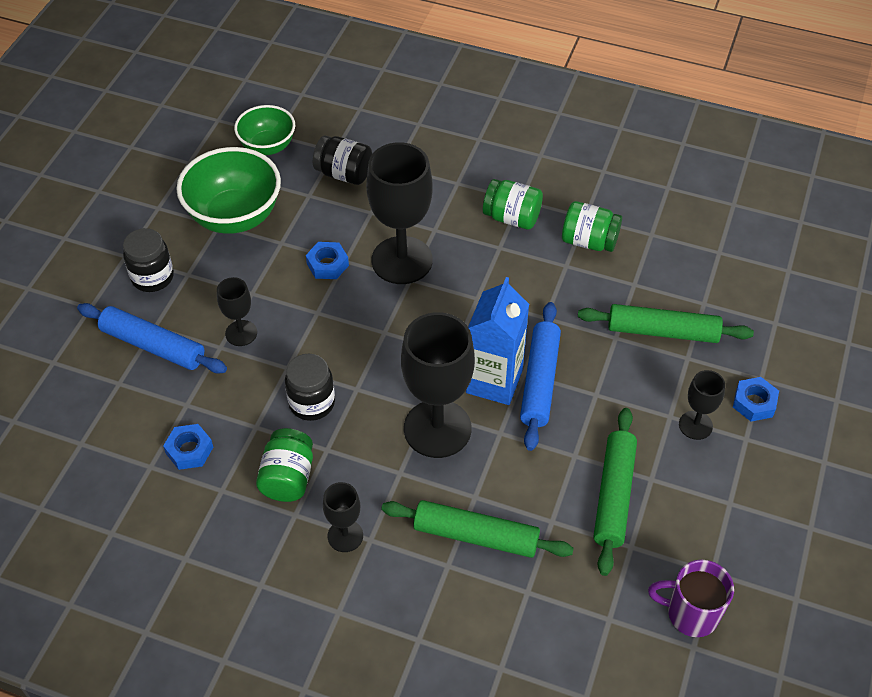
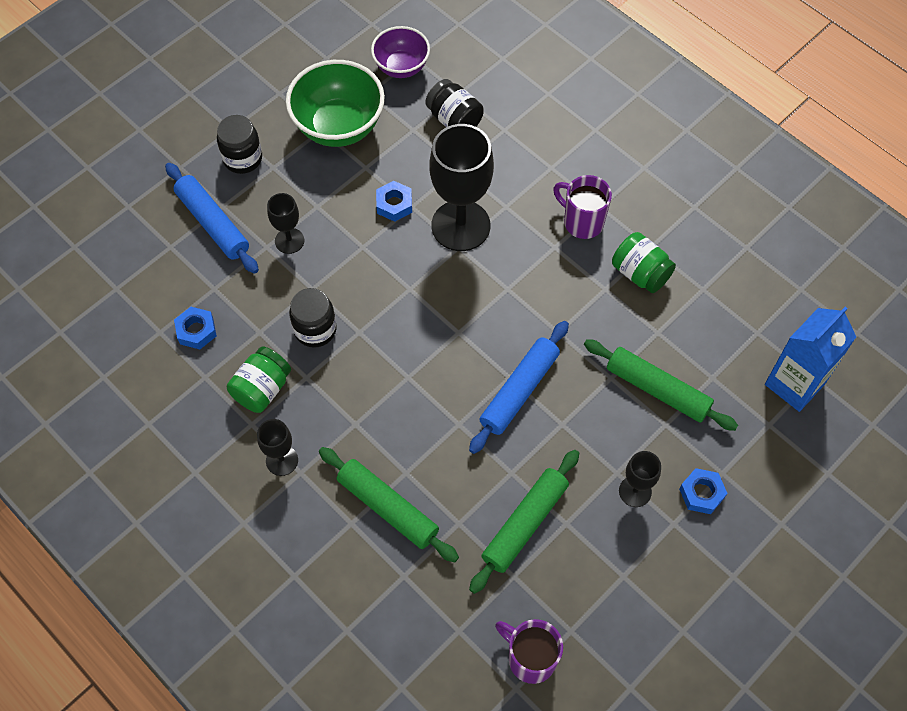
camera: 25 degrees right, 10 degrees up
(268, 146) = (401, 67): green bowl -> purple bowl
(437, 428) = (407, 398): black goblet -> none
(494, 381) = (479, 374): blue carton -> blue carton (794, 384)
(512, 218) = (582, 222): green jar -> purple mug

